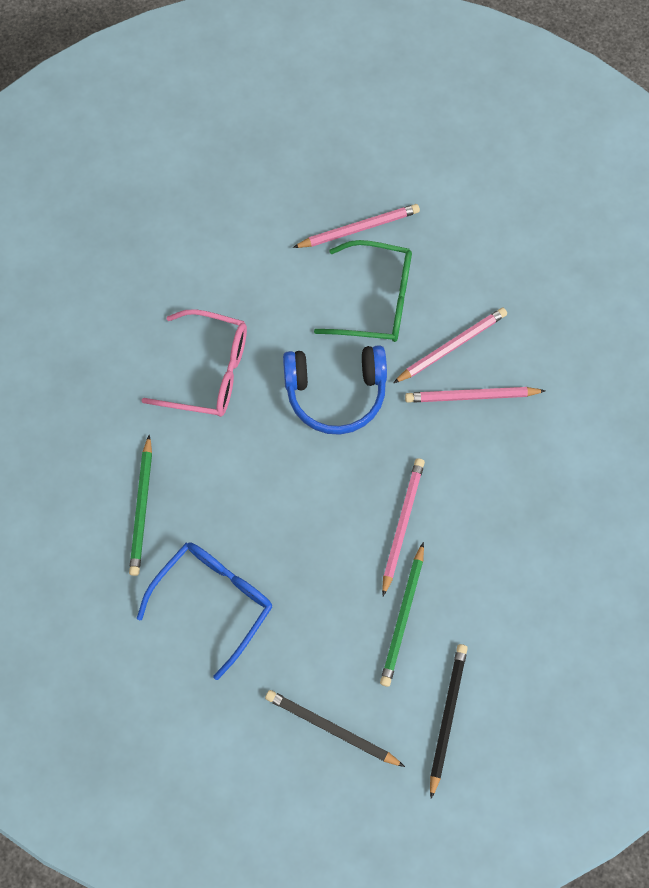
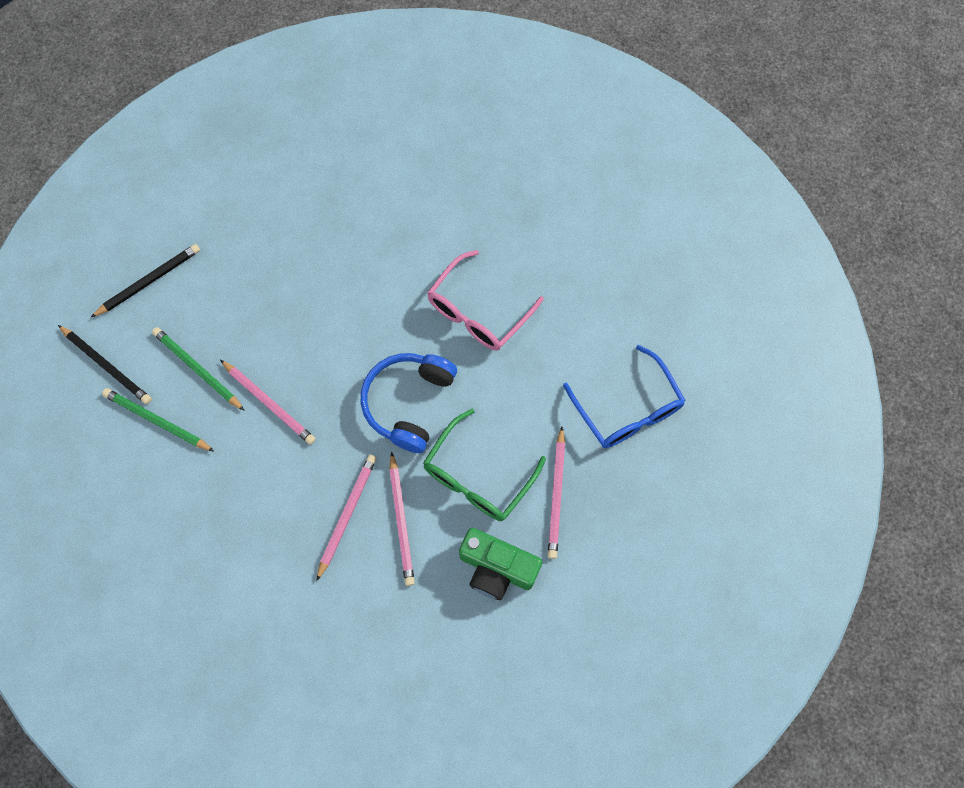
camera: 115 degrees right, 0 degrees up
(142, 508) = (388, 219): green pencil -> green pencil (157, 421)
(214, 600) = (288, 241): blue glasses -> blue glasses (628, 409)
(450, 249) = (497, 568): none -> green camera

